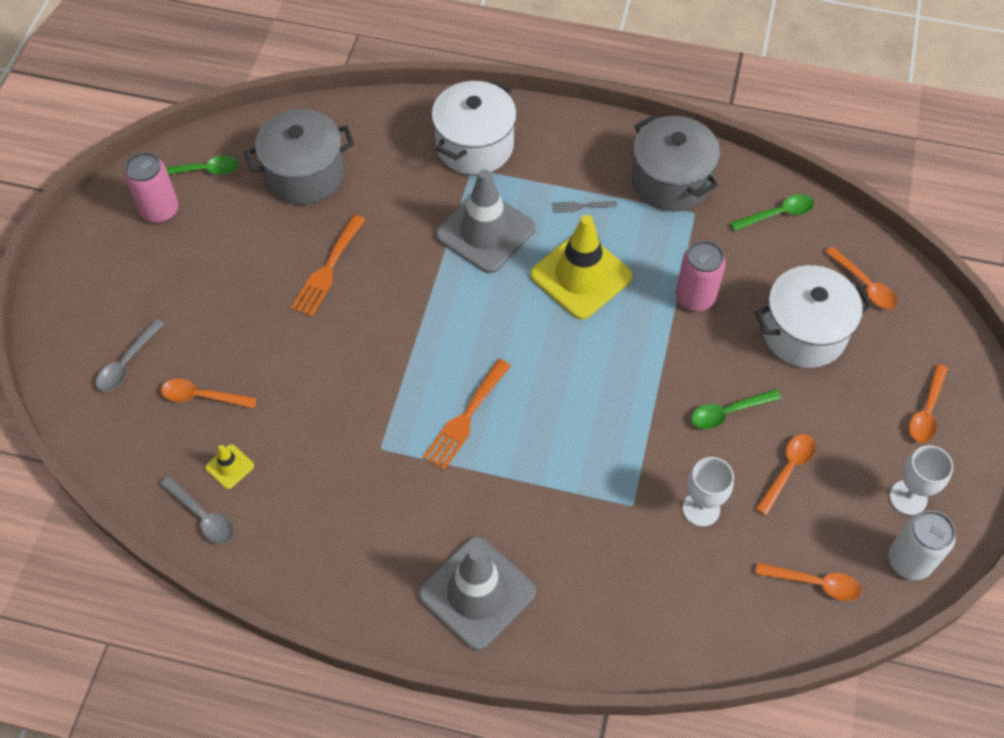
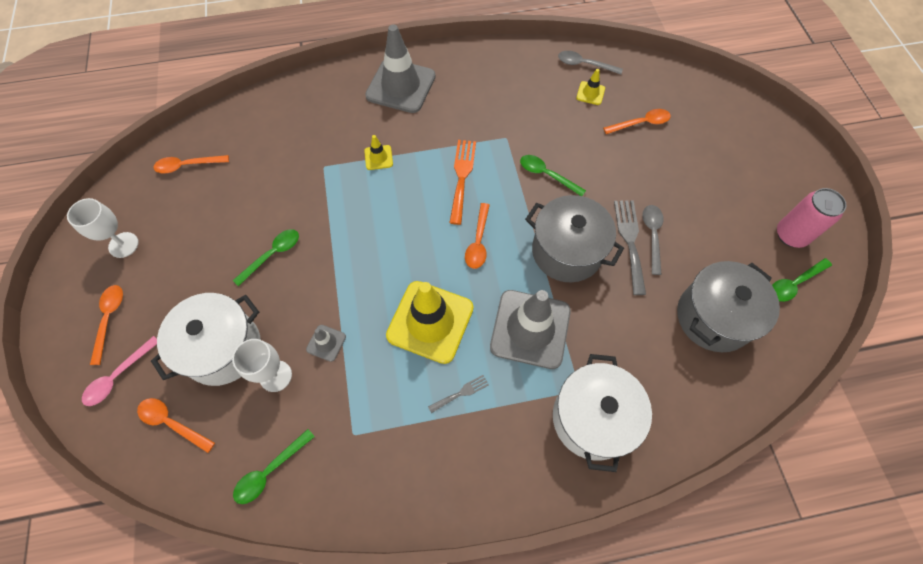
camera: 155 degrees right, 5 degrees up
(126, 363) = (705, 123): grey spoon -> grey spoon (652, 235)
(327, 270) = (630, 241): orange fork -> grey fork
(364, 379) = (546, 175): none -> green spoon
(556, 488) = (378, 157): none -> yellow traffic cone
(670, 181) = (388, 463): grey pot -> grey pot (567, 251)
(695, 297) = (326, 343): pink can -> grey traffic cone
(701, 509) = (275, 181): white goblet -> white goblet (275, 376)
(788, 469) = (218, 230): orange spoon -> orange spoon (478, 242)
(909, 560) = (121, 203): white can -> none
(918, 347) = (118, 376): none -> pink spoon

